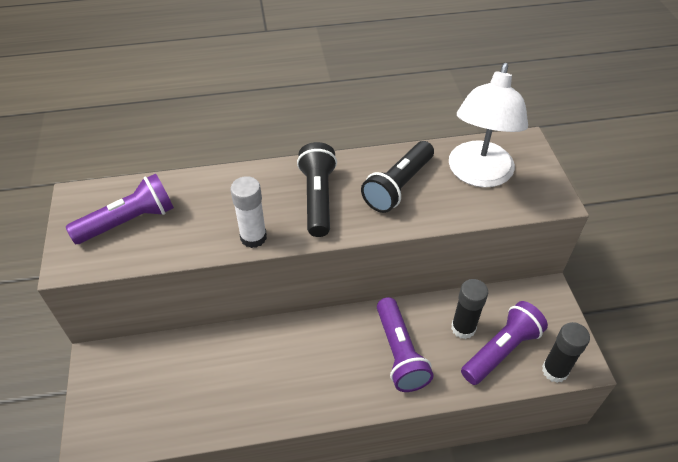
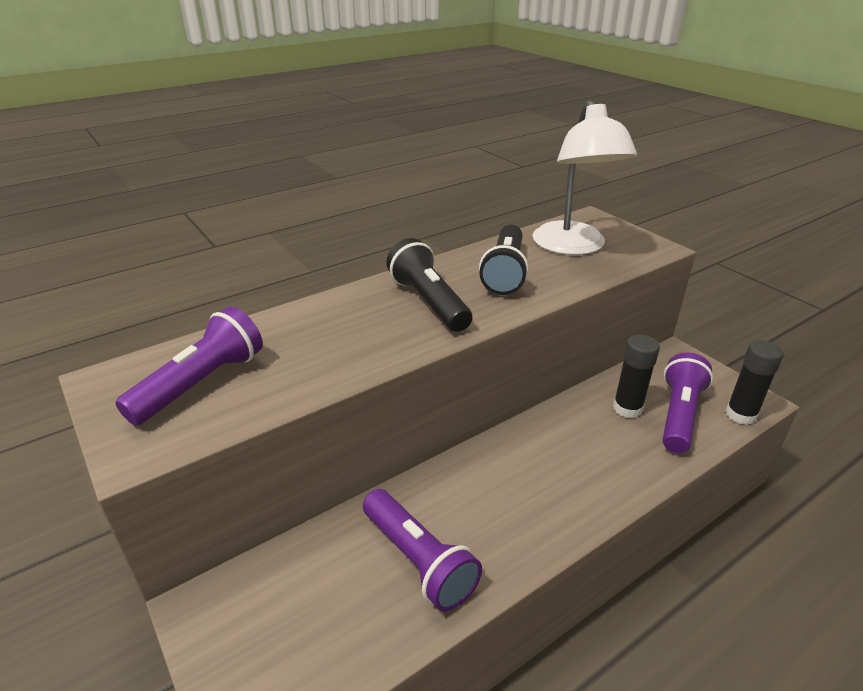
camera: 25 degrees left, 15 degrees down
(253, 237) = (382, 354): white glue stick -> none
(399, 353) = (584, 453): purple flashlight -> purple flashlight (418, 561)

